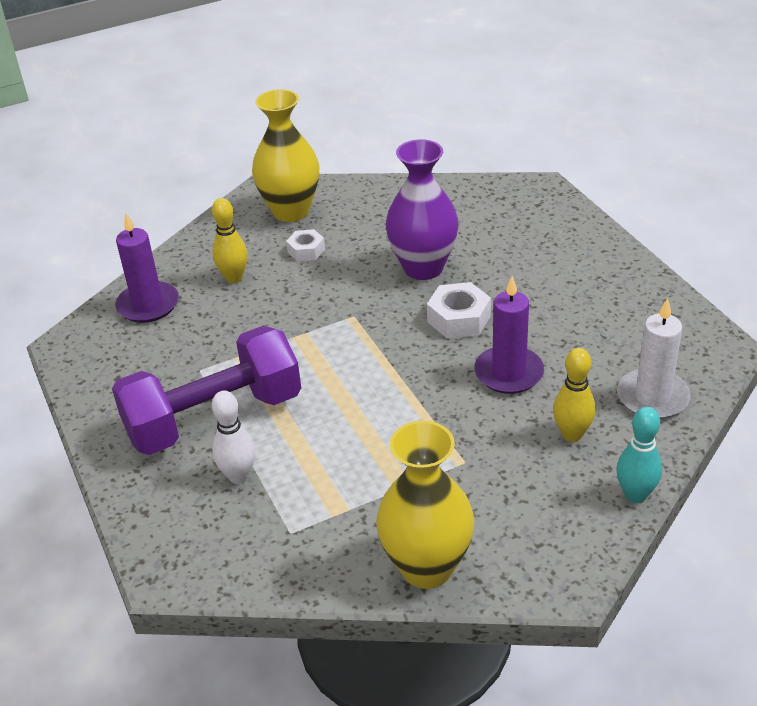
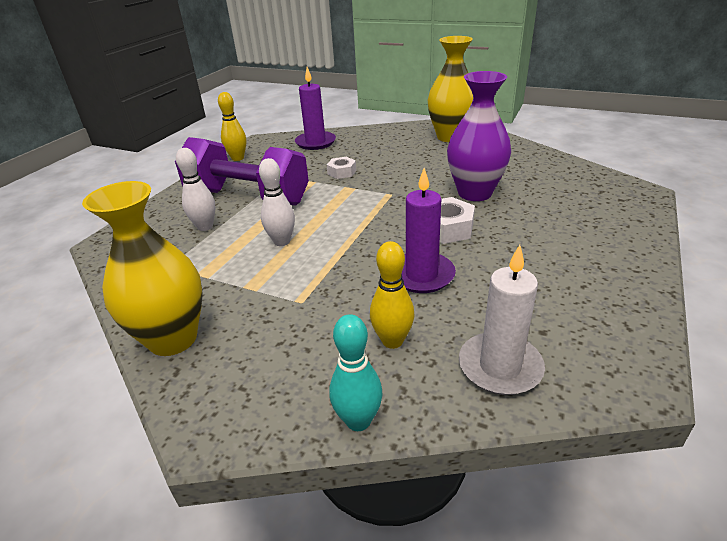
camera: 50 degrees right, 5 degrees down
(234, 278) = (370, 150): yellow bowling pin -> yellow bowling pin (238, 158)
(306, 250) = (425, 155): white nut -> white nut (342, 172)
(346, 431) = (282, 241): none -> white bowling pin

